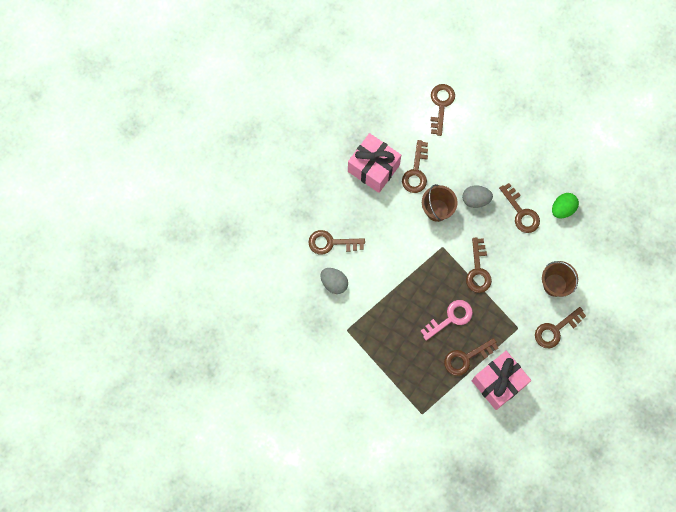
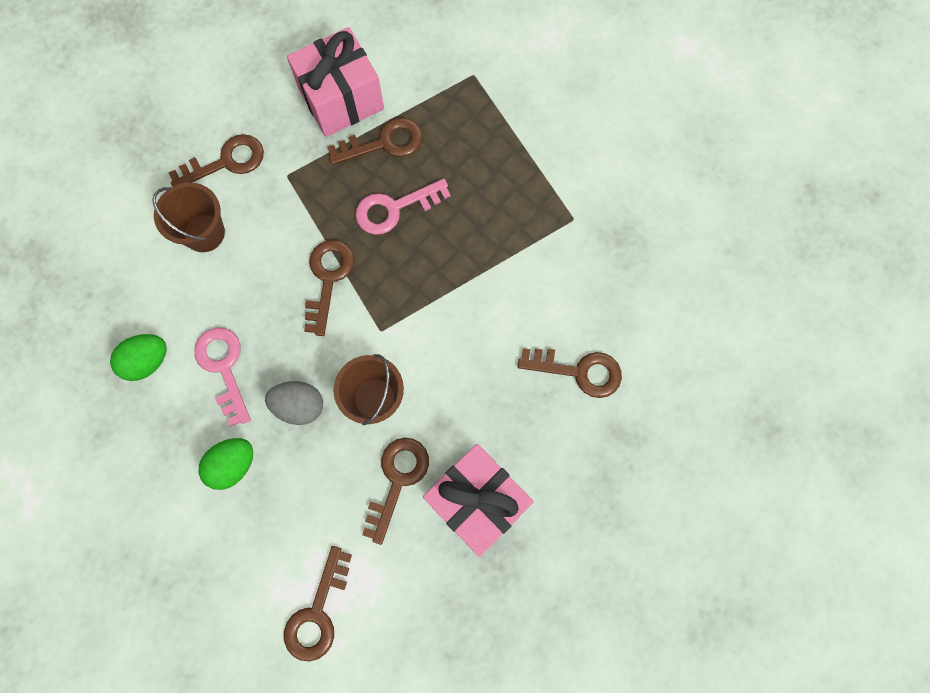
camera: 170 degrees left, 0 degrees up
(334, 283) = (584, 299): grey egg -> none
(502, 165) = (233, 465): none -> green egg
(521, 212) = (224, 368): brown key -> pink key

